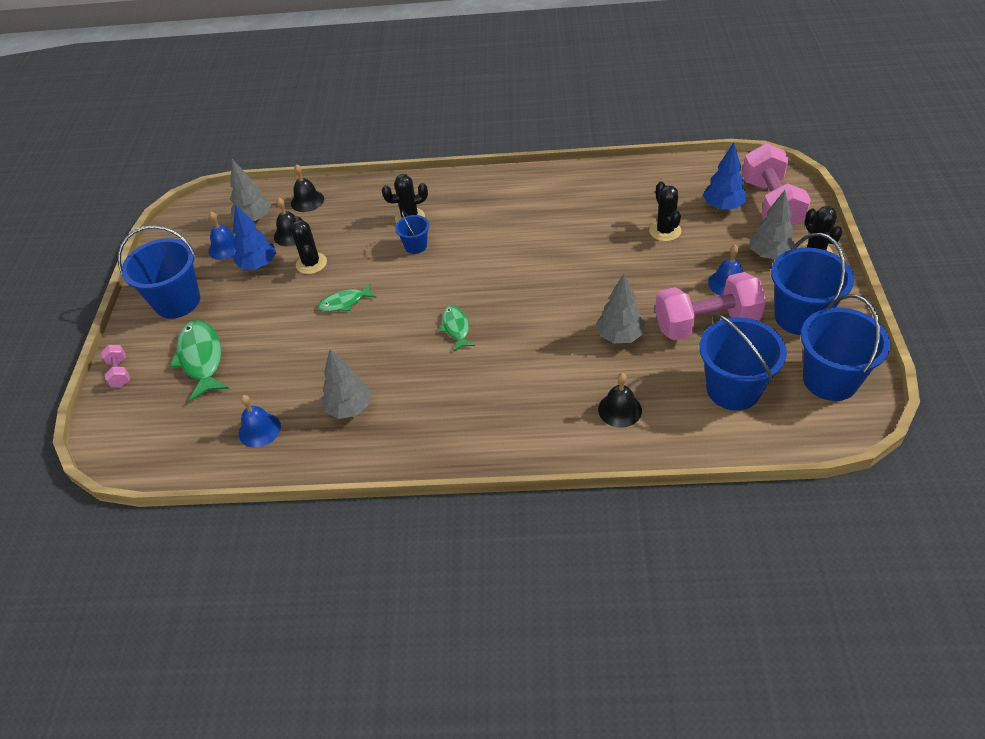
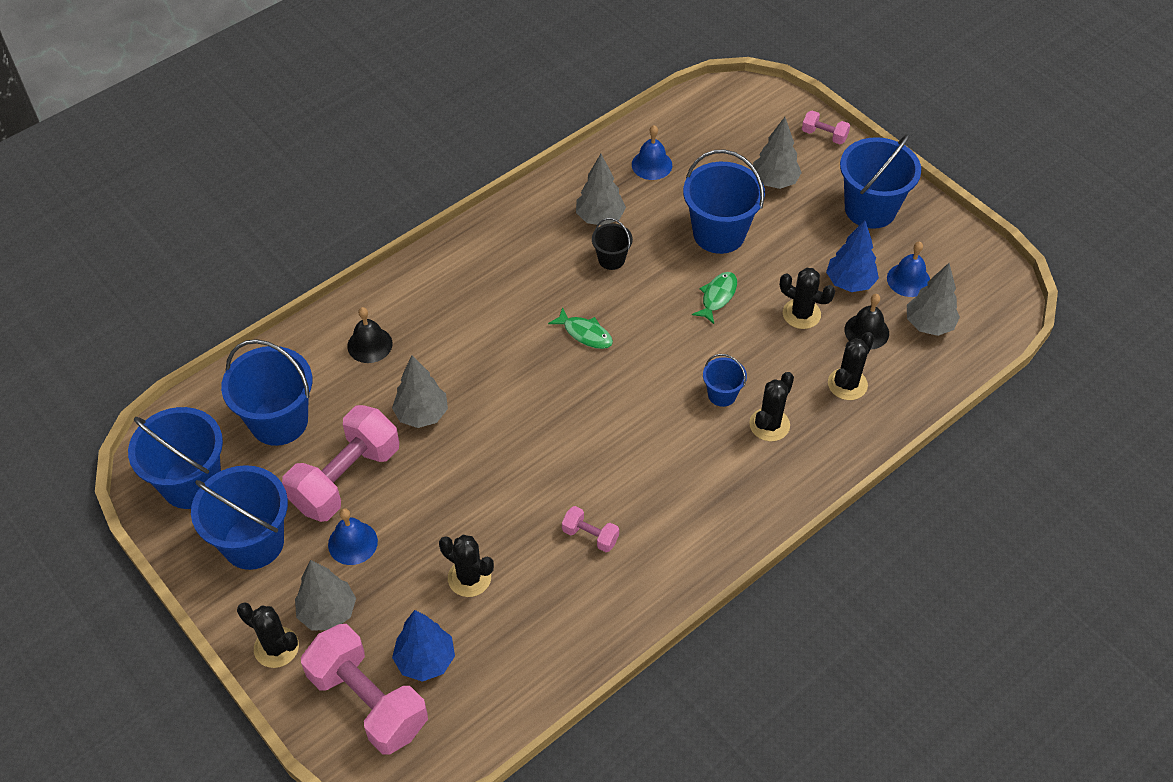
camera: 135 degrees right, 5 degrees up
(201, 359) = (774, 181): green fish -> grey tree
(287, 344) = (719, 233): none -> blue bucket
(307, 201) = (906, 378): black bell -> none
(341, 214) = (847, 384): none -> black cactus
(379, 370) = (611, 259): none -> black bucket
(573, 217) = (590, 536): none -> pink dumbbell

